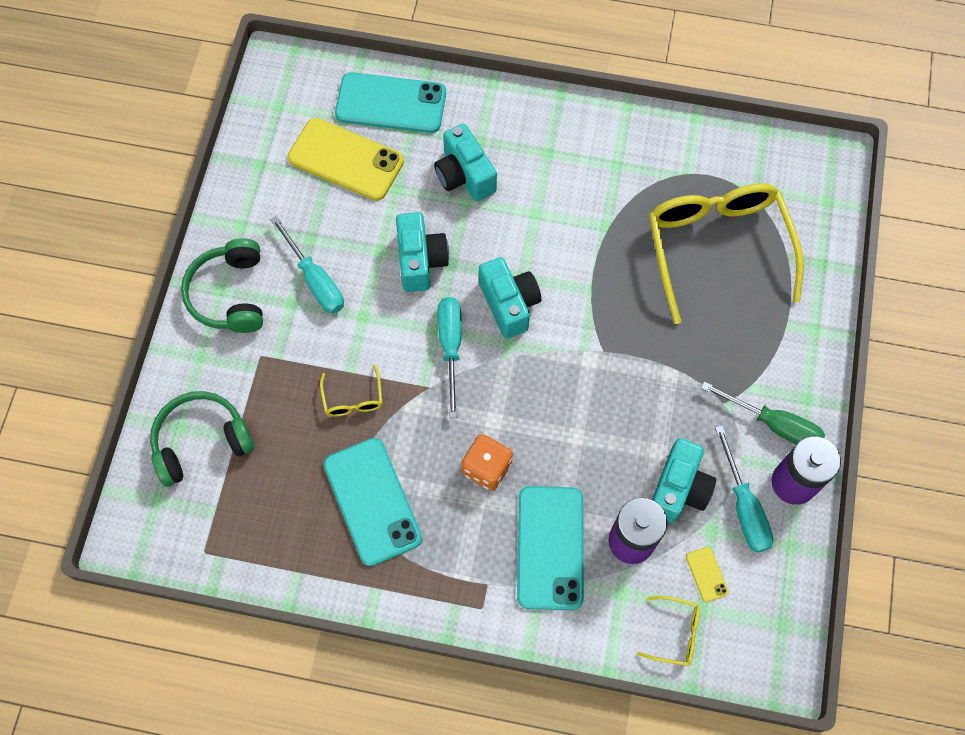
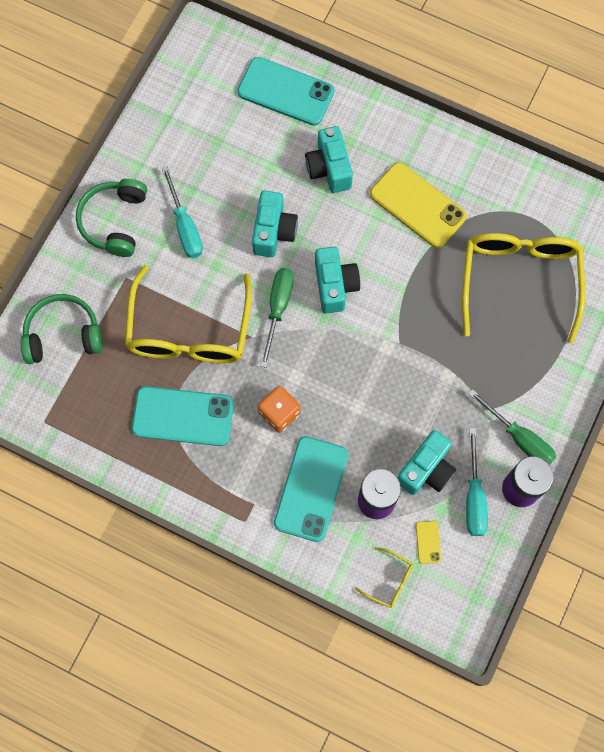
camera: 15 degrees right, 5 degrees up
(346, 159) = (236, 131): yellow phone -> yellow phone (417, 205)
(353, 399) = (189, 331): yellow glasses -> yellow glasses, size x2.46
(372, 501) = (183, 416): turquoise phone -> turquoise phone turned 75 degrees counterclockwise
(450, 347) = (278, 308): turquoise screwdriver -> green screwdriver

